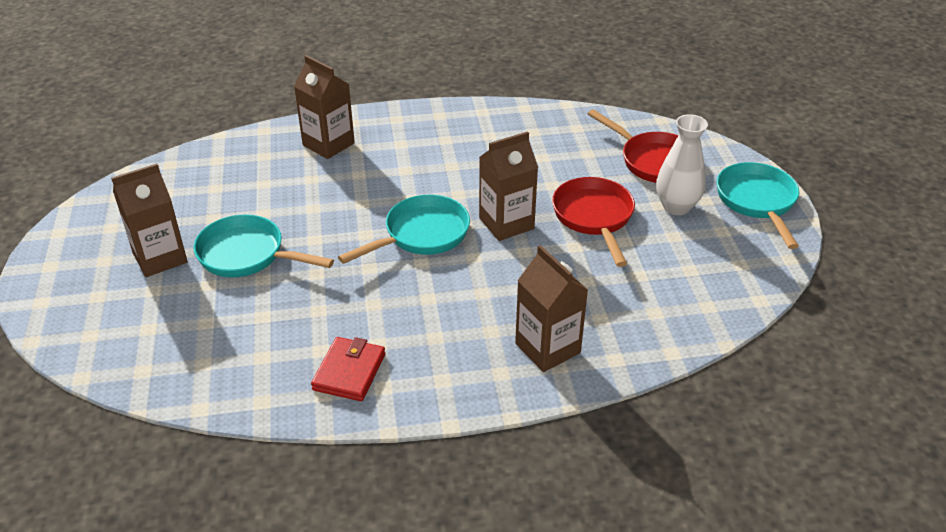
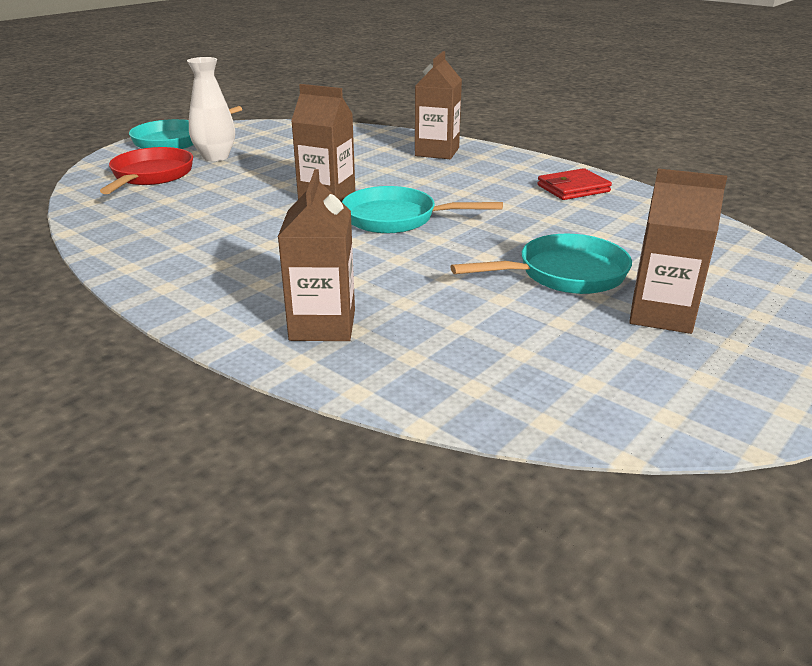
camera: 130 degrees left, 10 degrees down
(247, 255) = (564, 274): turquoise pan -> turquoise pan turned 90 degrees counterclockwise
(594, 217) = (270, 174): red pan -> none

